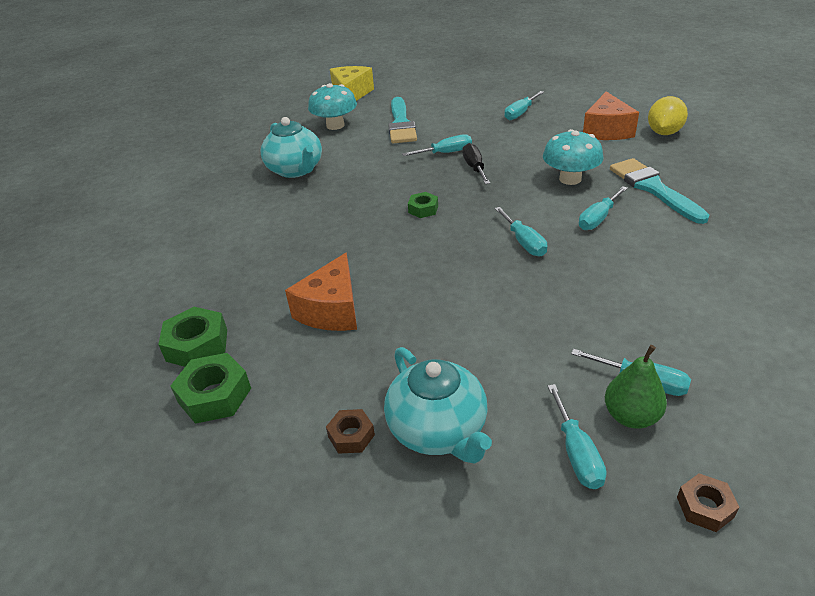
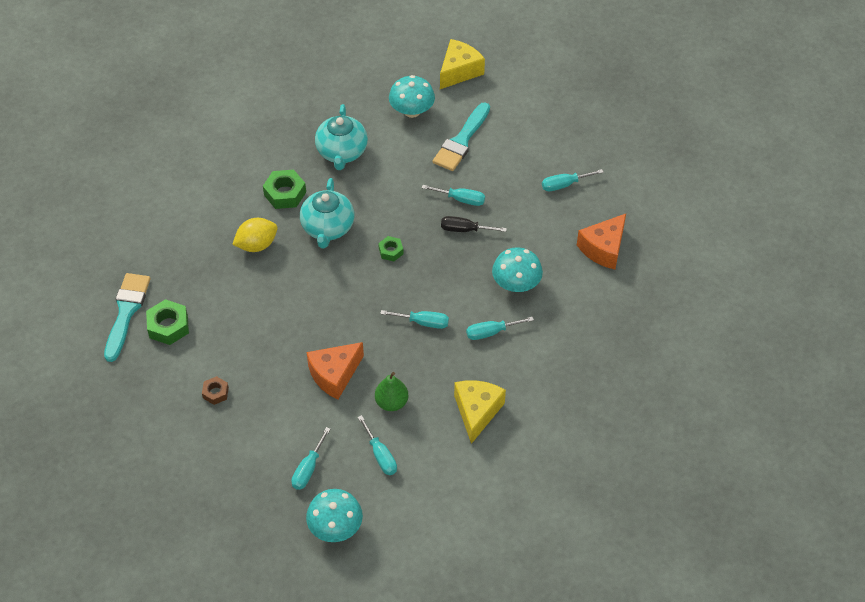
camera: 30 degrees right, 15 degrees up
(197, 345) = (180, 285): green nut -> green nut (285, 193)
(331, 310) = (267, 304): orange cheese -> orange cheese (334, 375)
(438, 430) = (257, 416): turquoise teapot -> turquoise teapot (327, 228)
(474, 168) = (464, 229): black screwdriver -> black screwdriver turned 105 degrees counterclockwise
(524, 242) = (423, 322): turquoise screwdriver -> turquoise screwdriver turned 90 degrees counterclockwise
(631, 416) = (353, 468): green pear -> green pear (391, 402)
(653, 188) = (559, 329): turquoise brush -> turquoise brush (126, 312)
(664, 133) = (642, 279): yellow lemon -> yellow lemon (257, 245)
(679, 283) = (477, 412): none -> yellow cheese
(705, 507) = (335, 527): brown nut -> turquoise mushroom

